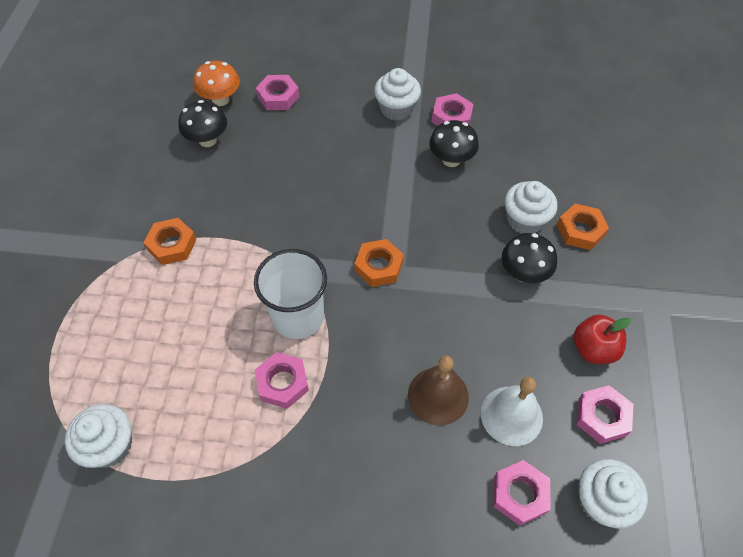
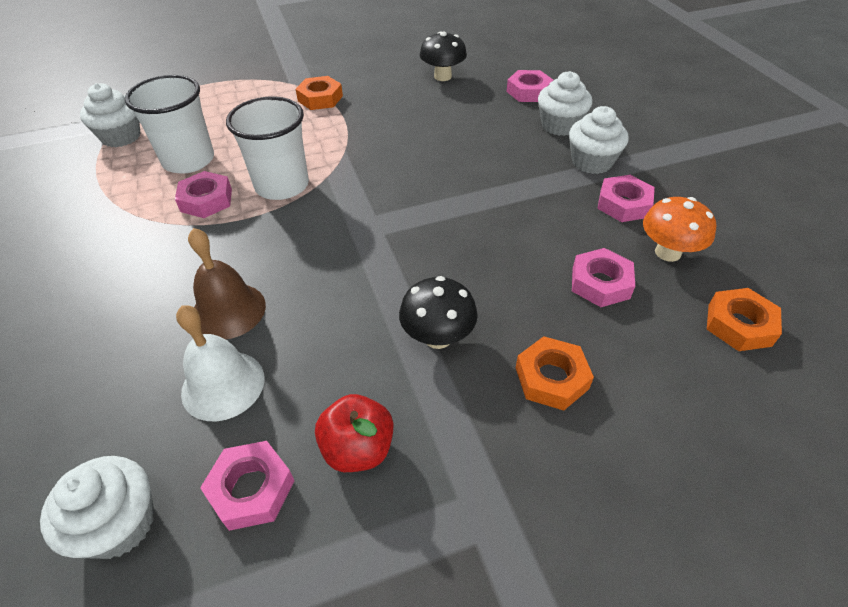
camera: 65 degrees right, 10 degrees down
(204, 386) = (188, 160): none -> white cup
(220, 99) = (493, 67): orange mushroom -> orange mushroom (668, 252)
(379, 266) = (371, 216): orange nut -> orange nut (739, 325)
(451, 160) = (559, 223): black mushroom -> none
(519, 494) = (116, 424): pink nut -> pink nut (600, 283)
(525, 220) = (523, 314): white cupcake -> white cupcake (560, 125)

